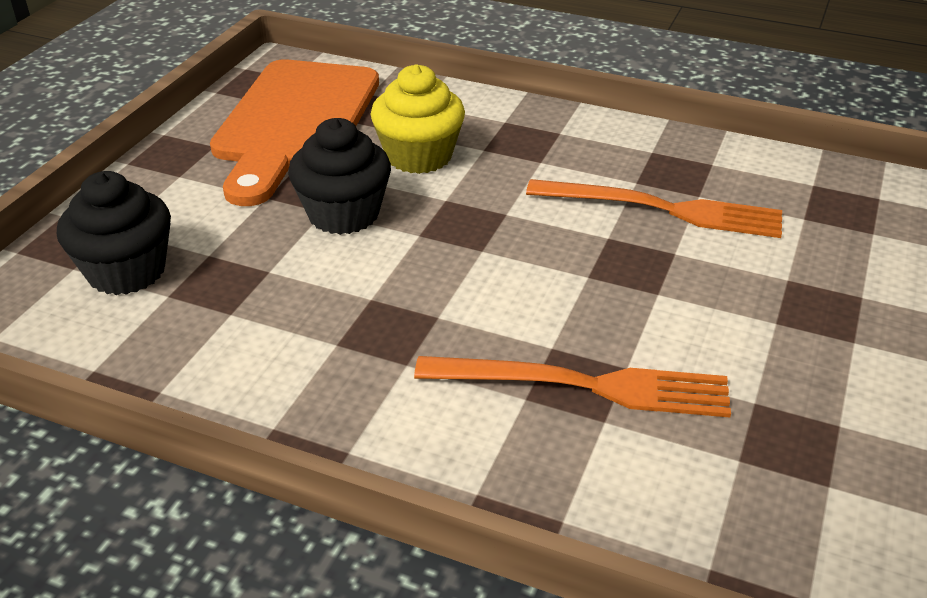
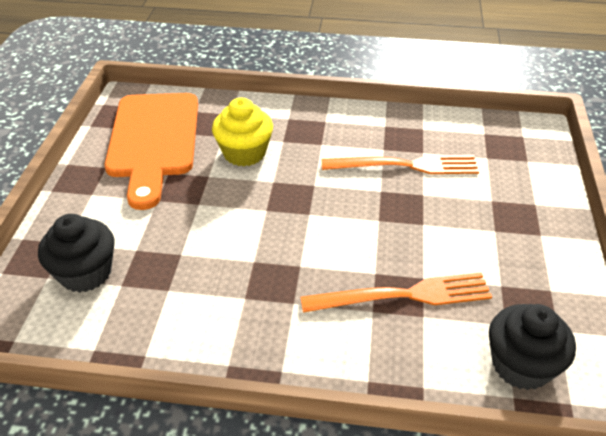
camera: 15 degrees left, 5 degrees up
(343, 214) = (213, 203): black cupcake -> black cupcake (521, 365)

